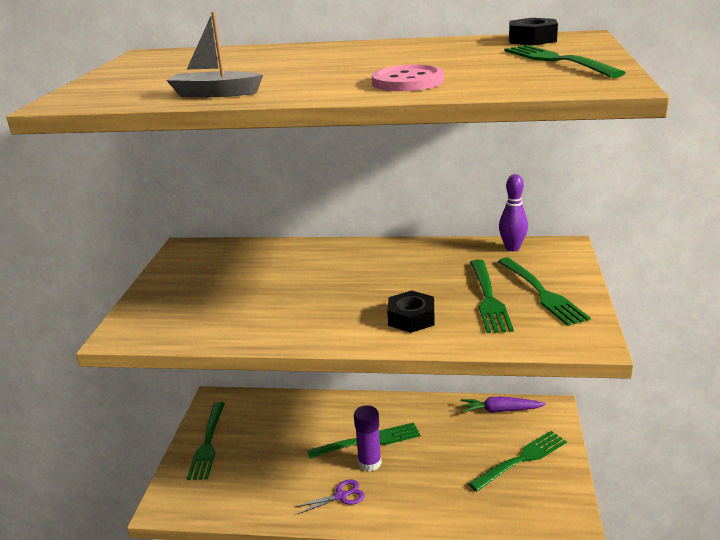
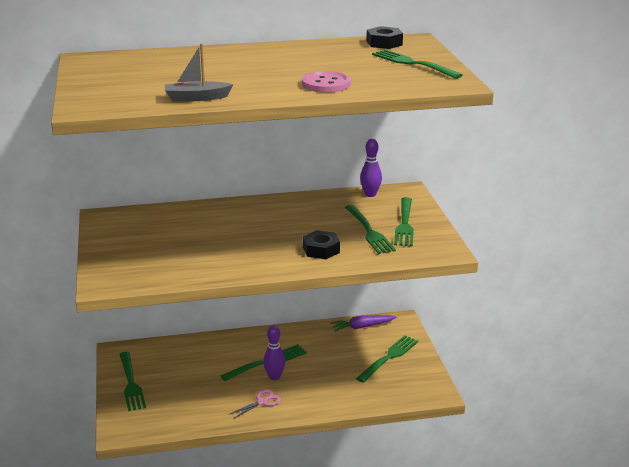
camera: 20 degrees left, 0 degrees up
(341, 496) = (262, 402): purple scissors -> pink scissors
(369, 463) = (274, 377): purple glue stick -> purple bowling pin
(542, 293) = (404, 224): green fork -> green fork turned 45 degrees clockwise

